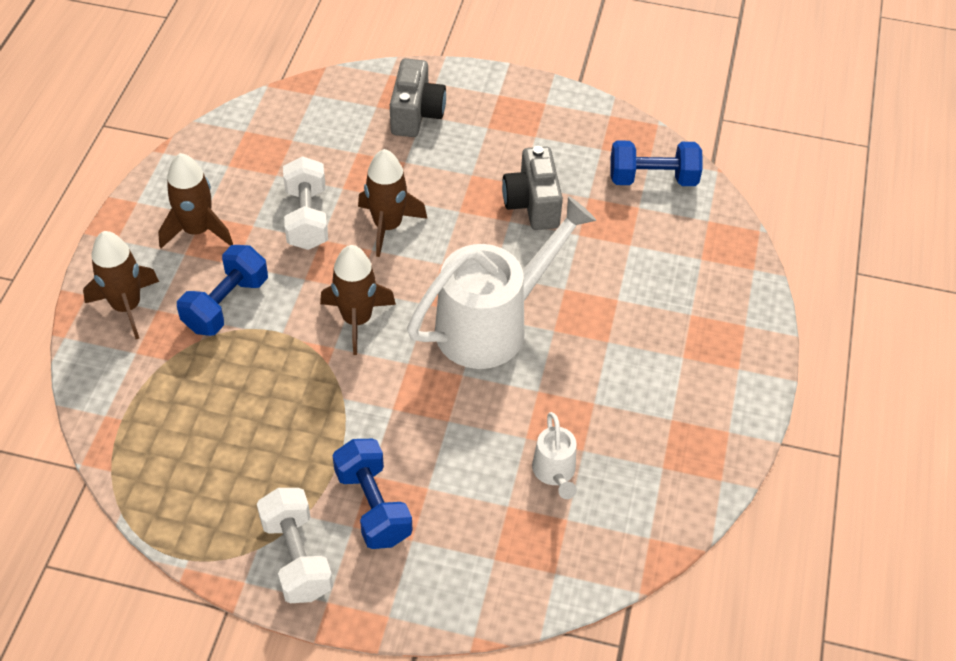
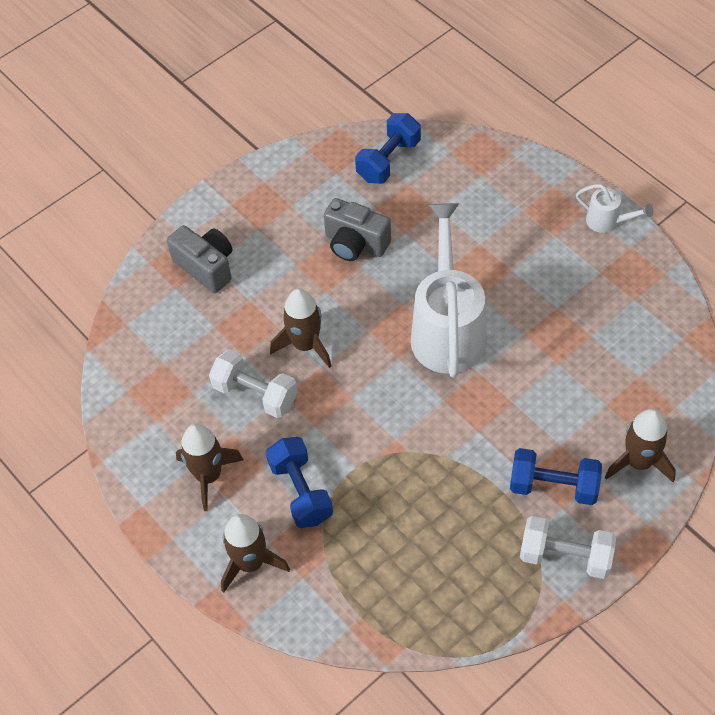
camera: 50 degrees left, 5 degrees up
(357, 320) = (381, 411): brown rocket -> brown rocket (638, 462)
(555, 473) = (598, 362): white watering can -> white watering can (608, 221)

